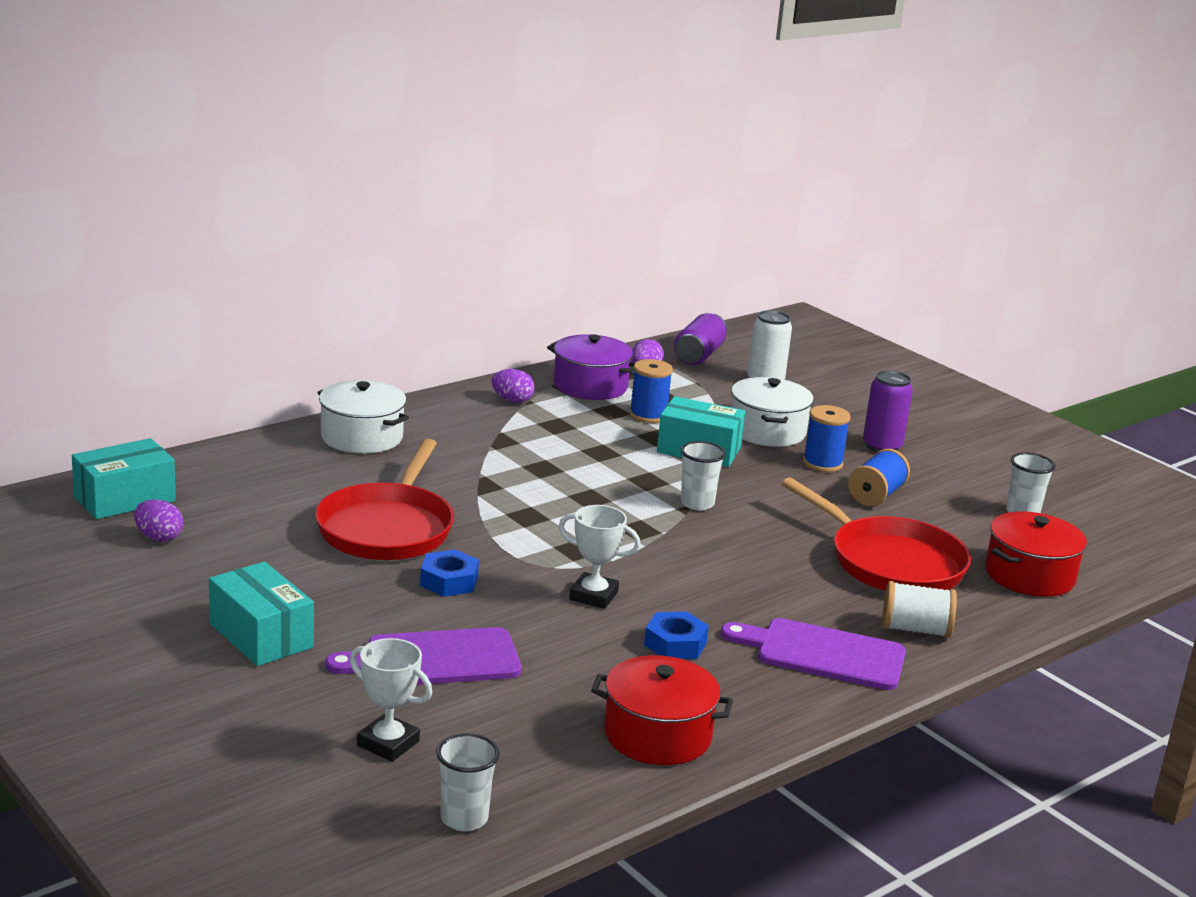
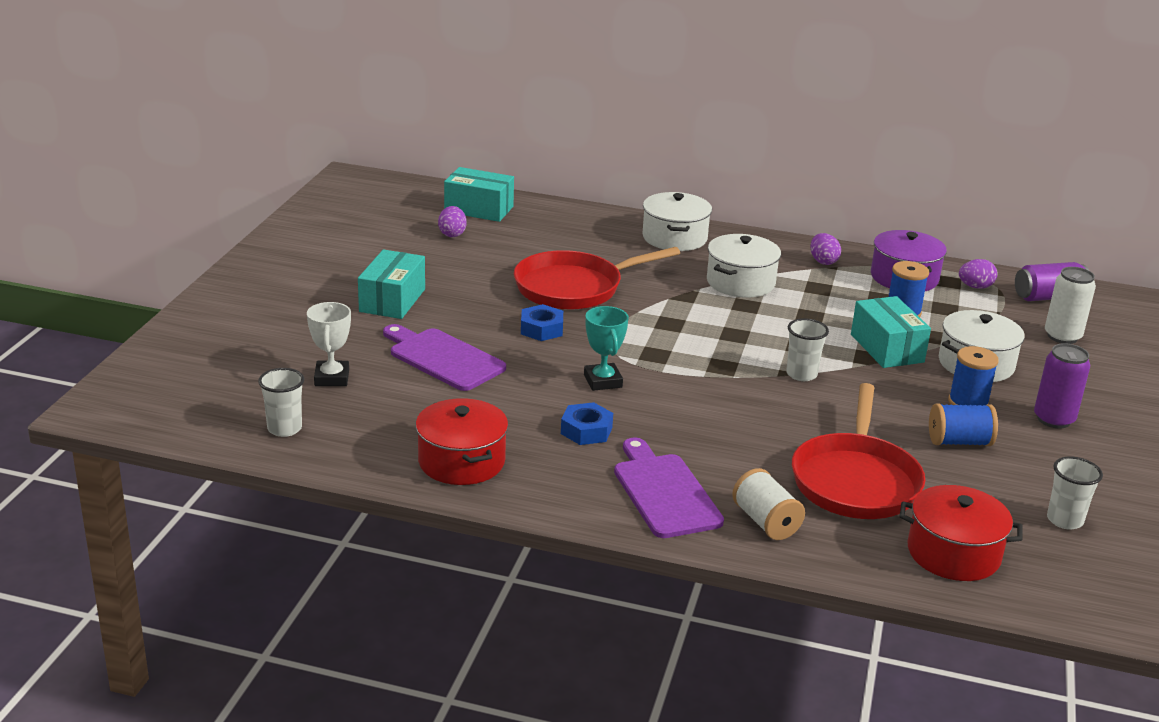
camera: 55 degrees right, 5 degrees up
(497, 451) = (740, 282): none -> white pot
(593, 596) = (602, 381): white trophy -> turquoise trophy

